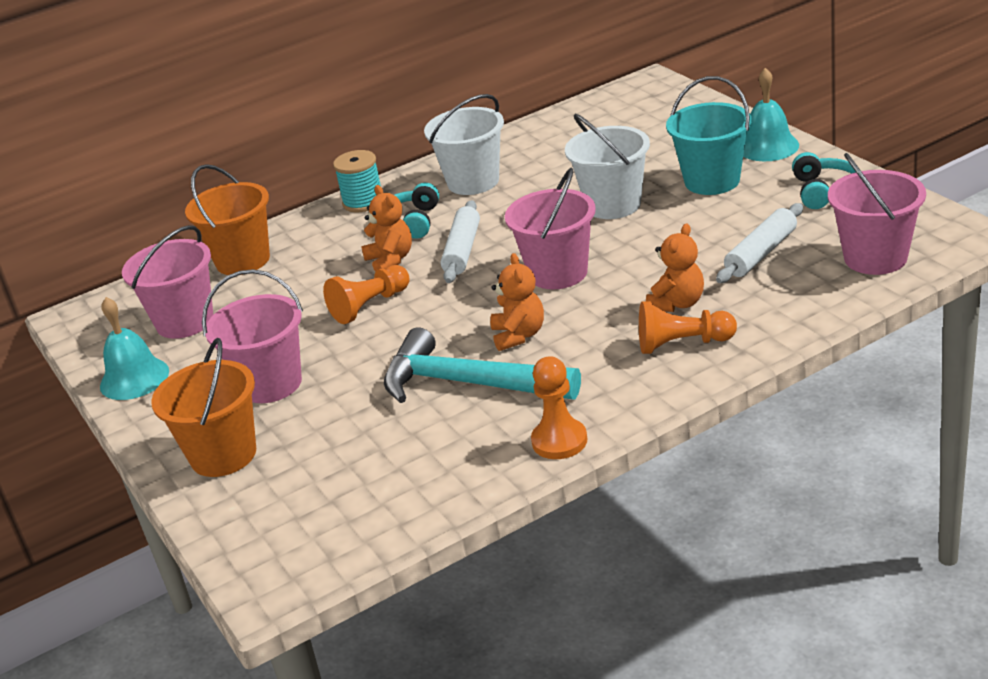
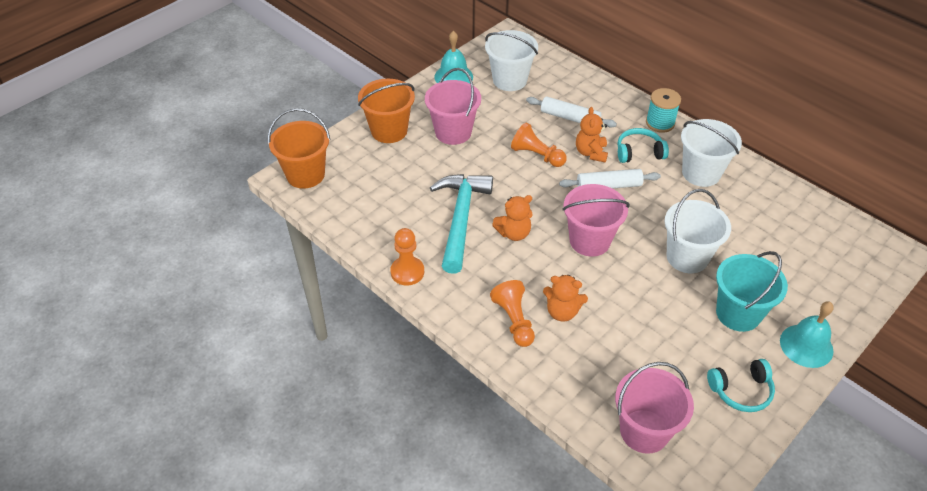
camera: 70 degrees right, 15 degrees up
(185, 322) = (509, 80): pink bucket -> white bucket
(243, 260) = (578, 86): orange bucket -> orange bucket (305, 175)
(390, 260) = (591, 153): orange teddy bear -> orange teddy bear turned 135 degrees clockwise
(761, 253) = (637, 355): white rolling pin -> white rolling pin (570, 118)

